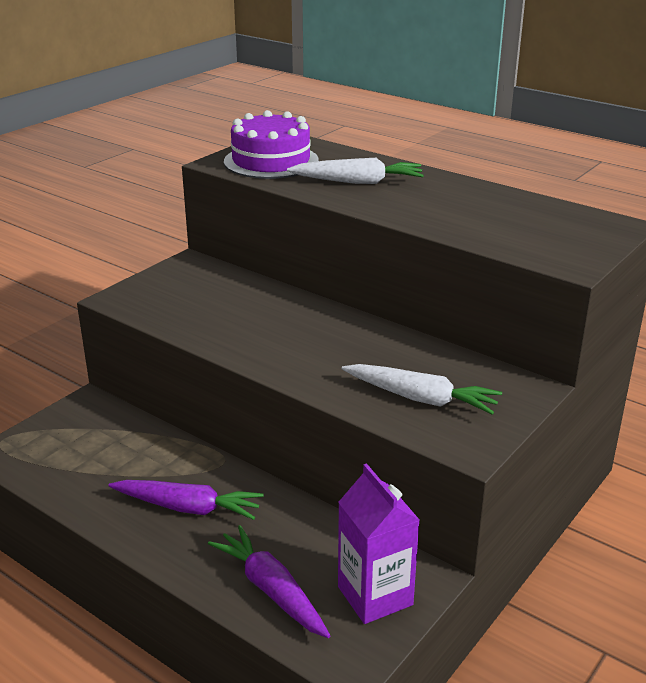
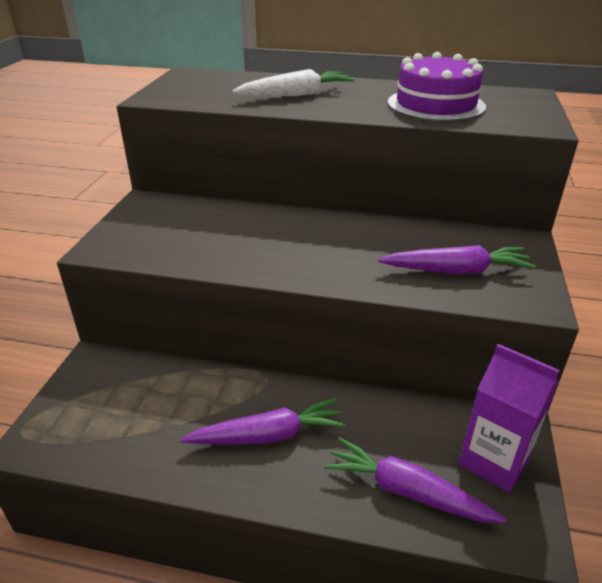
camera: 25 degrees left, 5 degrees up
(271, 161) = (200, 90): purple cake -> purple cake (436, 104)
(420, 398) = (456, 271): white carrot -> purple carrot

